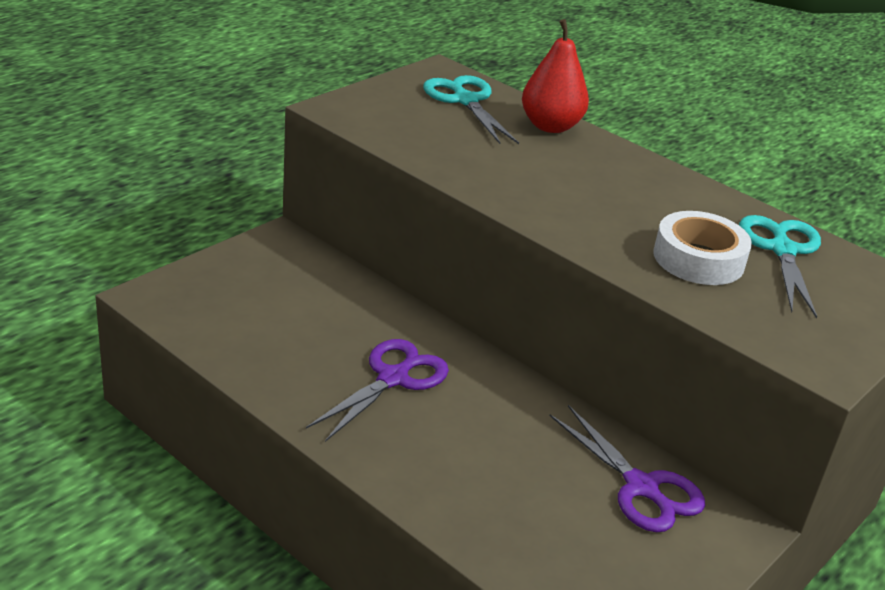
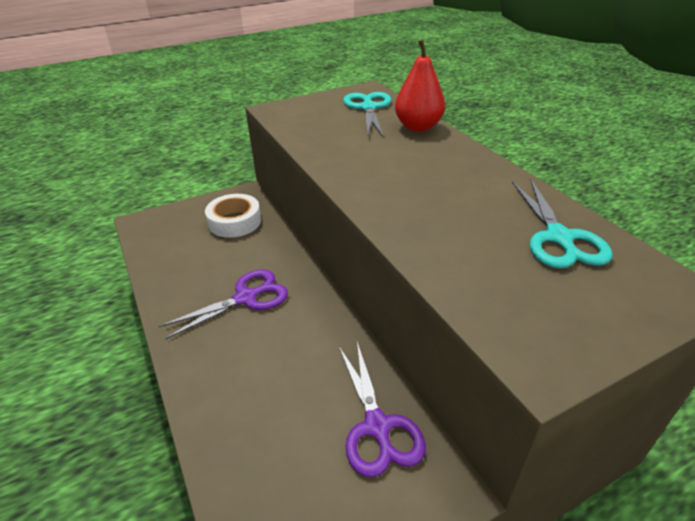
camera: 25 degrees right, 5 degrees up
(698, 259) = (471, 237): white tape -> white tape (235, 221)
(782, 250) = (559, 237): turquoise scissors -> turquoise scissors turned 150 degrees clockwise

